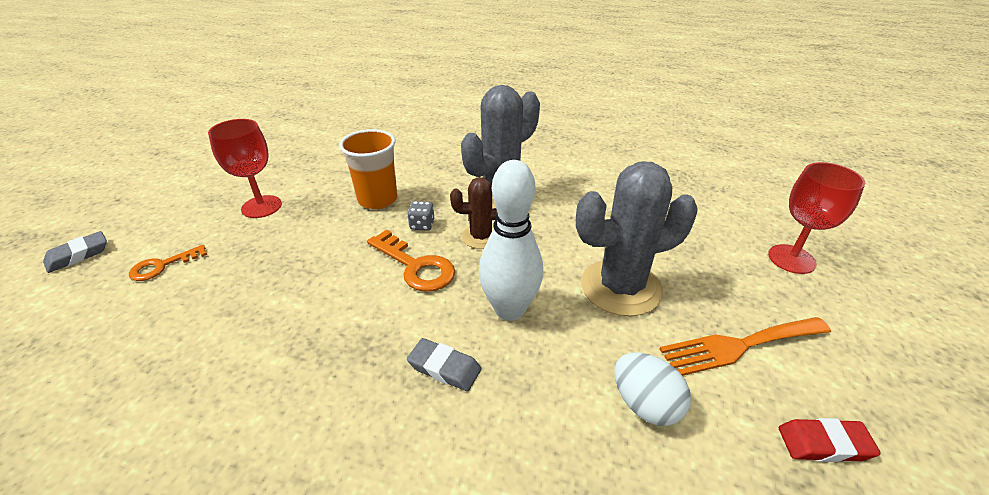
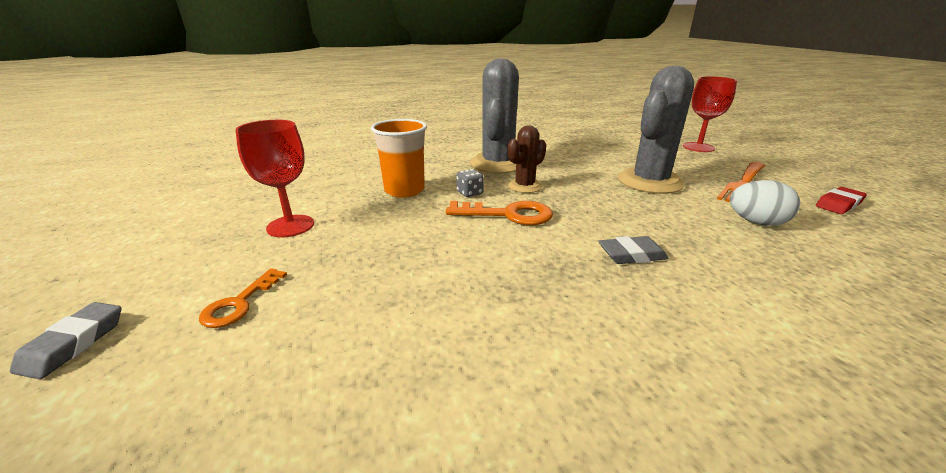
camera: 35 degrees left, 10 degrees down
(509, 309) = (612, 212): white bowling pin -> none

